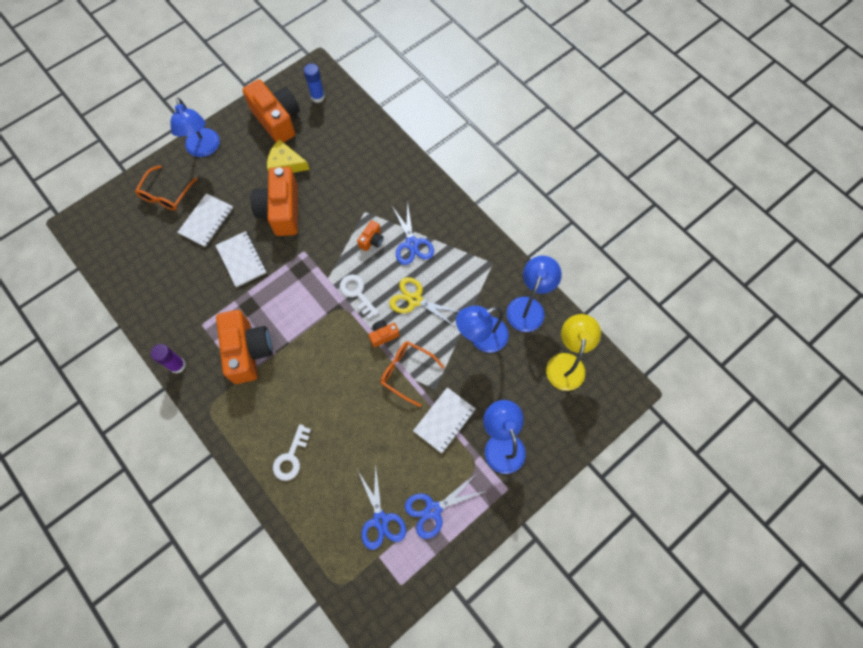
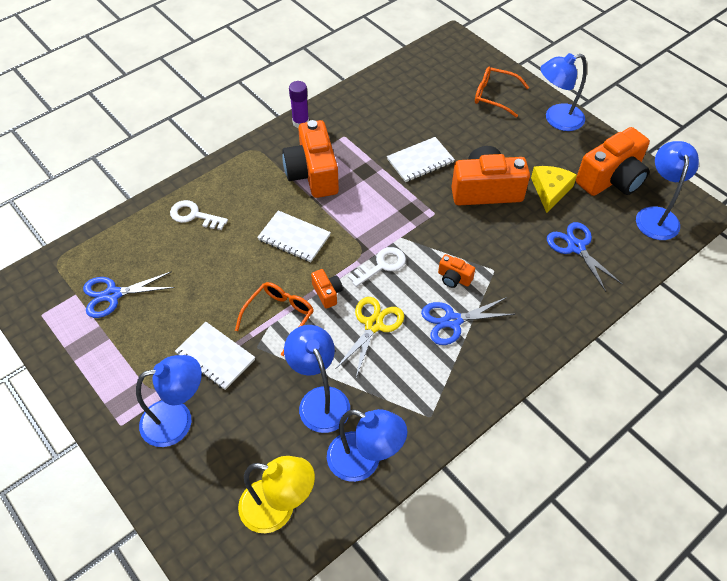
camera: 90 degrees right, 15 degrees down
(206, 221) = (465, 129): white notebook -> white notebook (294, 237)
(248, 351) = (313, 174): orange camera -> orange camera turned 90 degrees clockwise
(318, 97) = (656, 216): blue glue stick -> blue lamp
(433, 509) = (113, 345): blue scissors -> blue scissors (576, 247)

